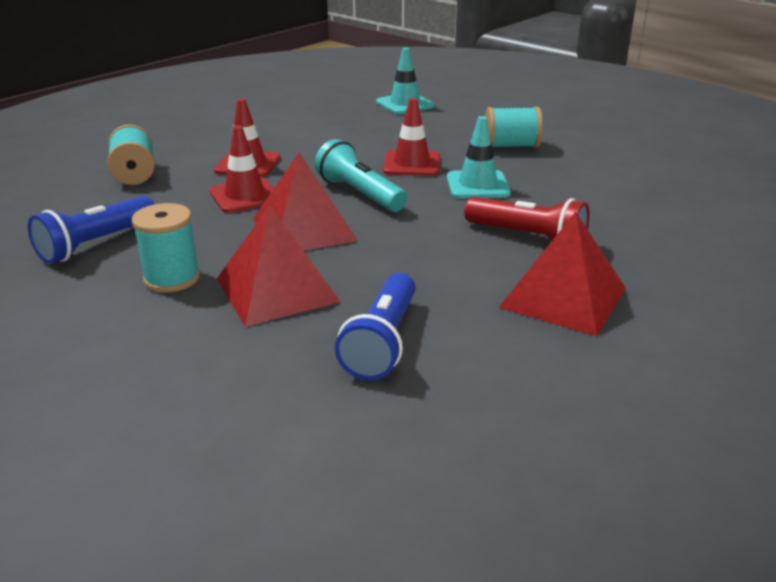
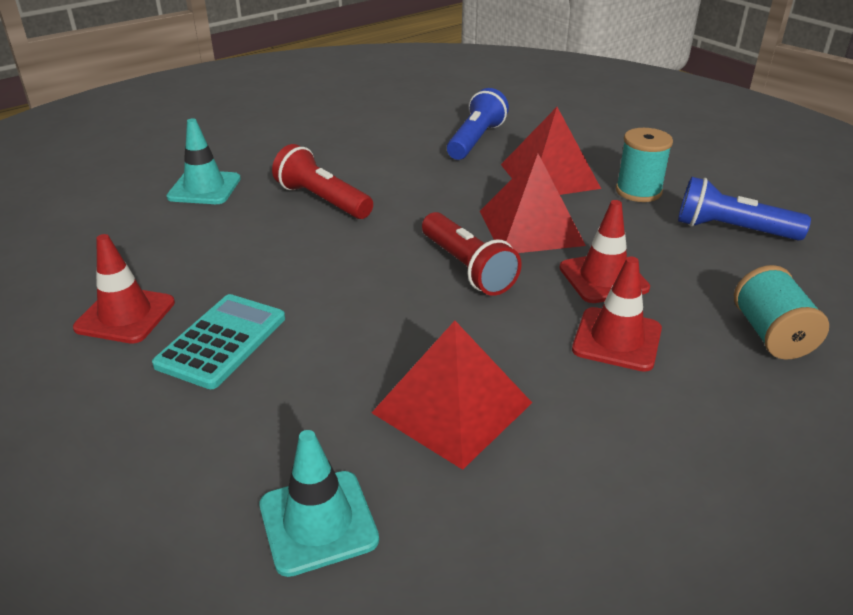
camera: 170 degrees left, 5 degrees up
(96, 244) = (732, 230): blue flashlight -> blue flashlight turned 120 degrees counterclockwise
(360, 194) = (467, 268): turquoise flashlight -> red flashlight
(412, 164) = (385, 315): red traffic cone -> red traffic cone (125, 315)
(477, 185) = (324, 268): turquoise traffic cone -> turquoise traffic cone (204, 188)
(510, 146) = (221, 341): turquoise spool -> turquoise calculator
(563, 297) = (337, 154): red pyramid -> red pyramid (452, 407)

